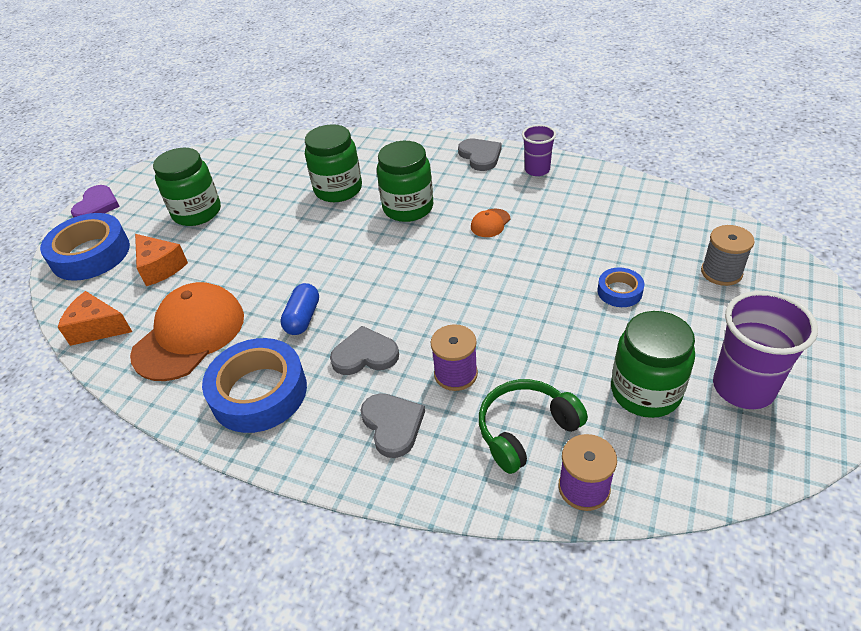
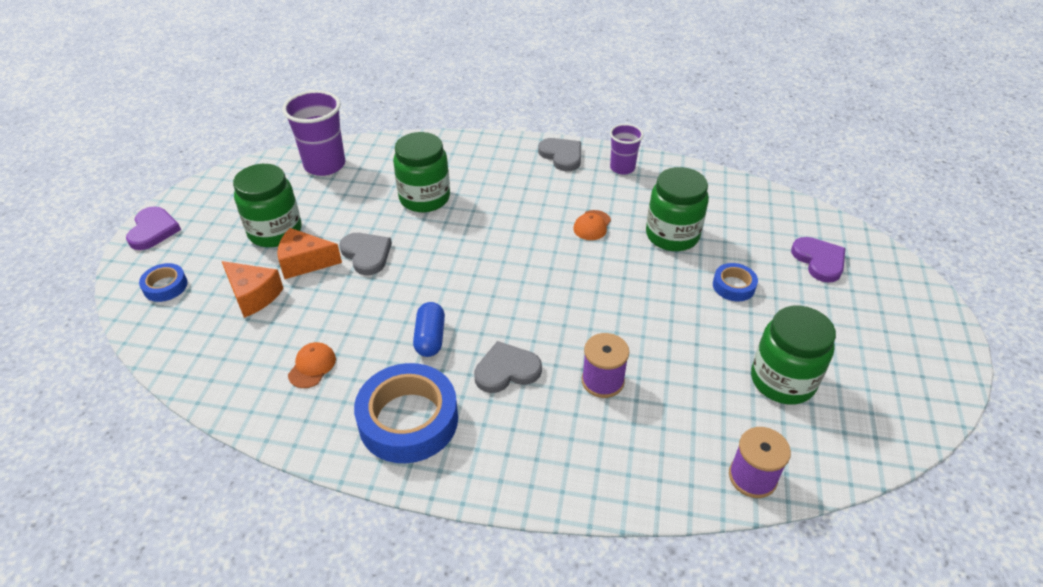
camera: 15 degrees left, 0 degrees up
(90, 254) = (165, 286): blue tape -> blue tape, size x0.50
(97, 328) = (203, 369): orange cheese -> orange cheese (305, 262)
(189, 335) = (312, 366): orange cap -> orange cap, size x0.42
(392, 425) = (556, 438): grey heart -> grey heart (366, 254)
(408, 208) = (504, 214): green jar -> green jar (672, 235)
(526, 430) = (685, 429): green headphones -> none
(721, 272) = (819, 261): grey spool -> purple heart
(743, 387) = (865, 368): purple cup -> purple cup (325, 165)

